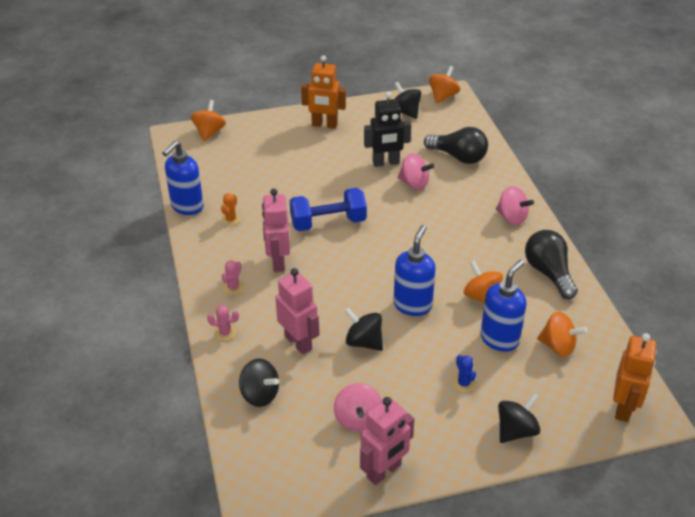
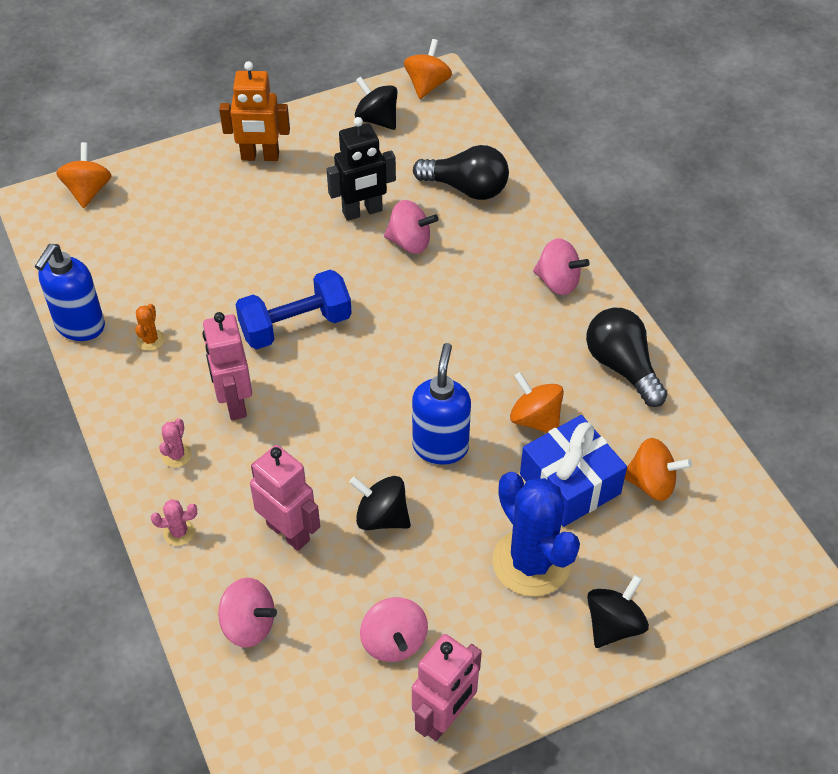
camera: 10 degrees left, 10 degrees up
(260, 395) = (248, 625): black spinning top -> pink spinning top
(463, 383) = (531, 562): blue cactus -> blue cactus, size x2.46
(499, 339) = (570, 484): blue soap dispenser -> blue gift
(623, 408) = (752, 567): orange robot -> none

